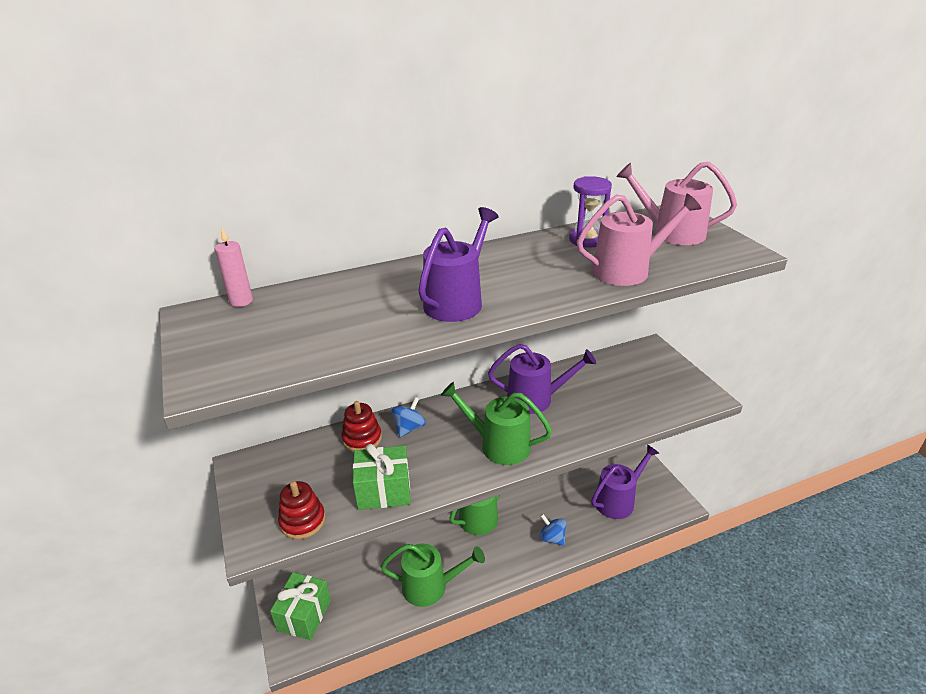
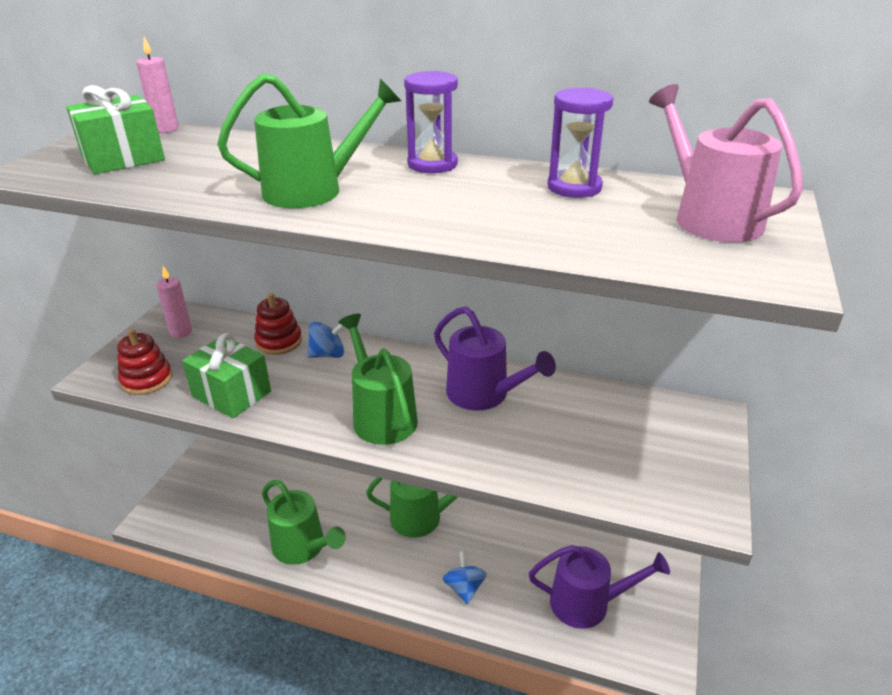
camera: 40 degrees right, 0 degrees up
(273, 474) = (181, 332): none -> pink candle
(304, 615) = (190, 497): green gift -> green gift (123, 159)
(457, 301) = (313, 190): purple watering can -> green watering can
(488, 255) = (432, 164): none -> purple hourglass
(627, 270) = (553, 233): pink watering can -> none

